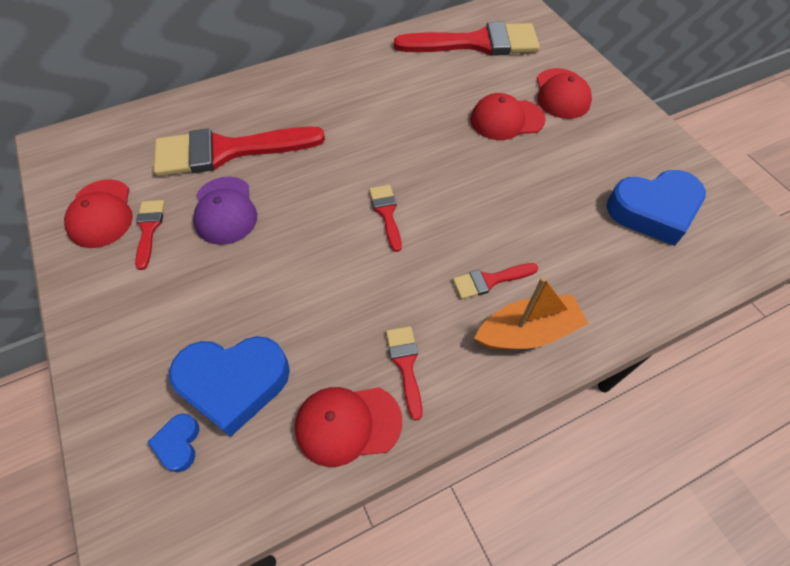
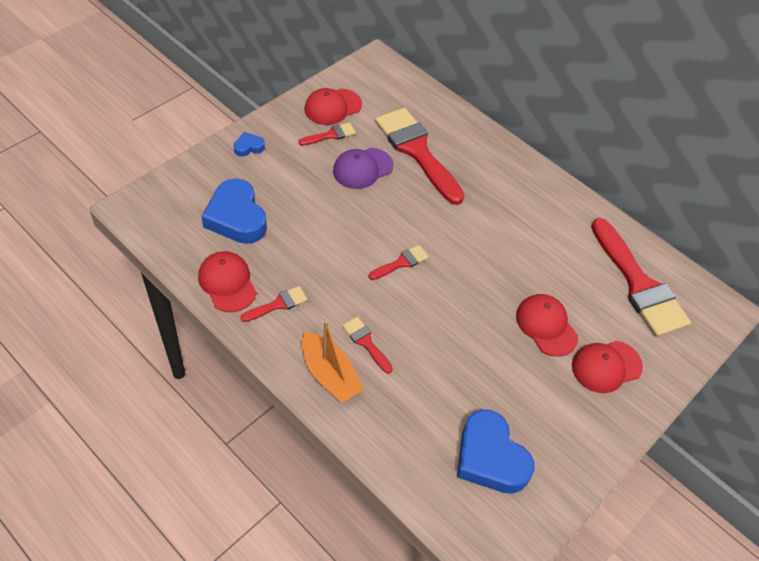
camera: 65 degrees right, 5 degrees down
(178, 444) = (192, 205): blue heart -> blue heart (248, 147)

